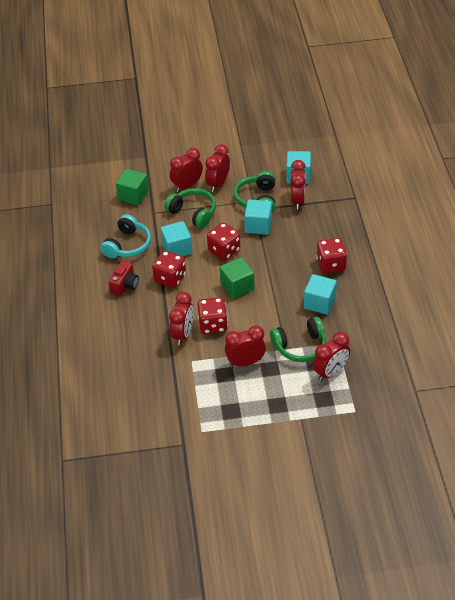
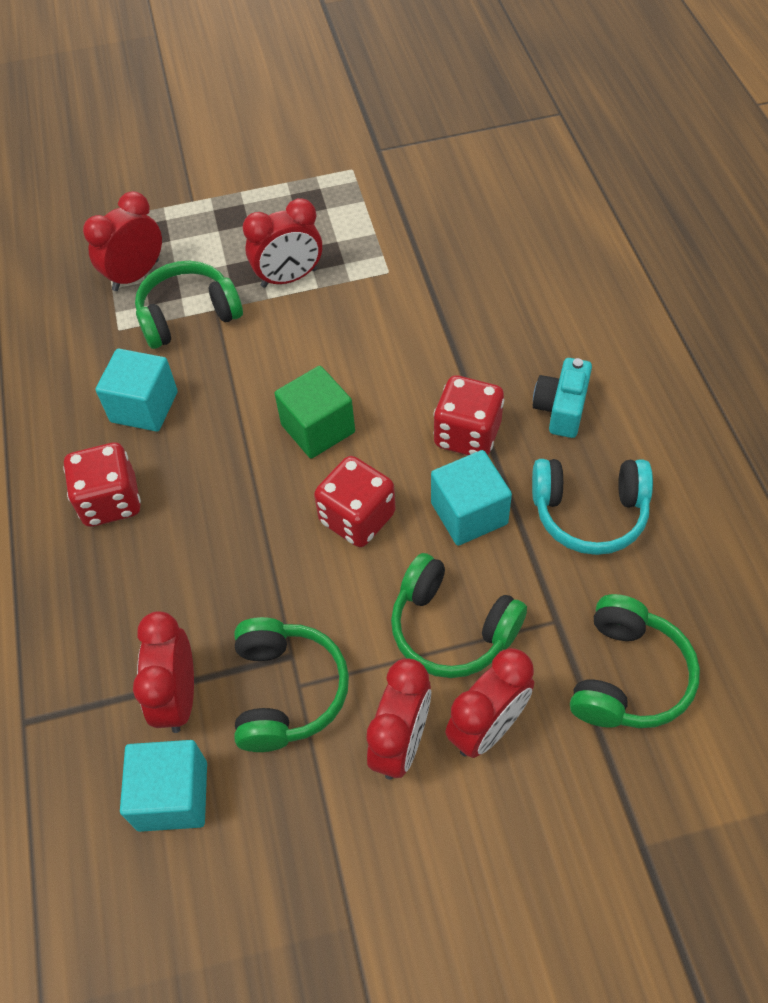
camera: 175 degrees right, 10 degrees up
(125, 285) = (561, 409): red camera -> turquoise camera
(128, 245) = (589, 513): turquoise headphones -> turquoise headphones turned 105 degrees counterclockwise
(133, 195) = (628, 676): green cube -> green headphones
(183, 334) = (414, 318): red clock -> none
(213, 324) = (358, 341): red dice -> none
(258, 225) = (280, 601): turquoise cube -> none

